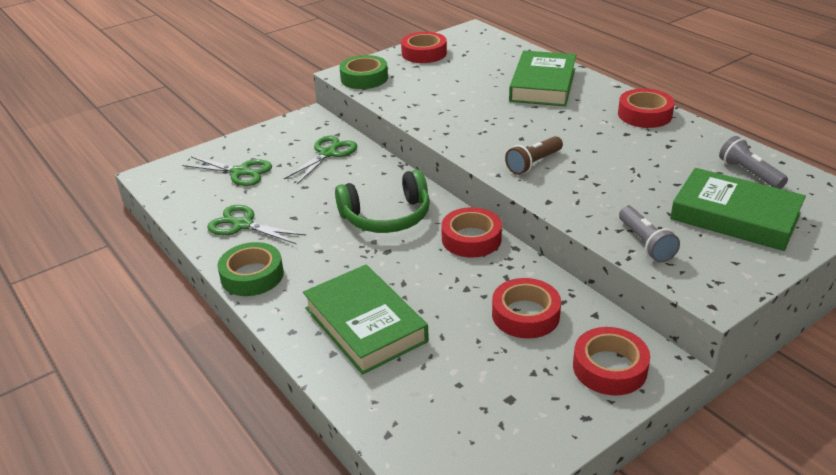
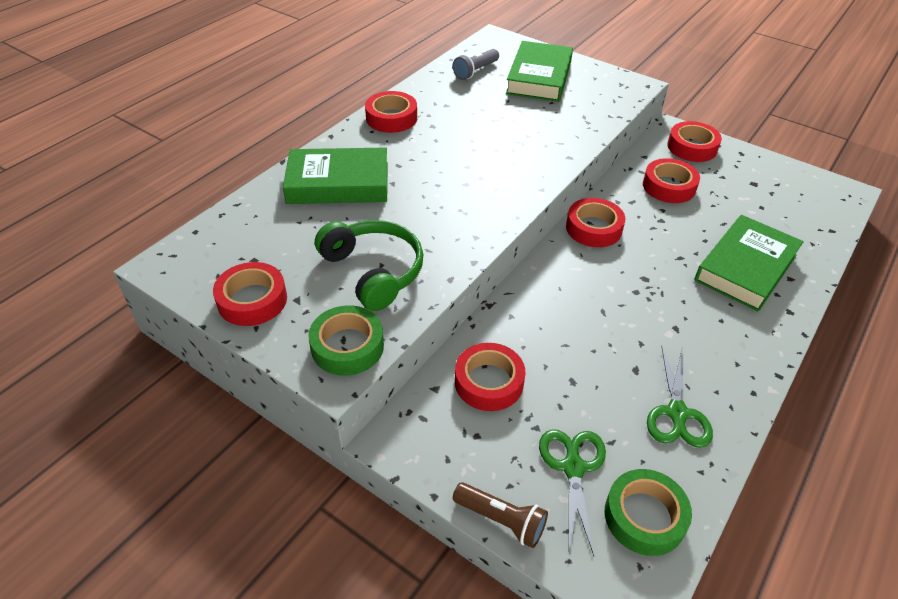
camera: 110 degrees left, 10 degrees up
(252, 275) = (747, 369): green tape -> green tape (644, 516)
(328, 153) = (489, 382): green scissors -> red tape
(386, 216) = (591, 292): green headphones -> green headphones (373, 271)
(533, 163) = (511, 171): brown flashlight -> brown flashlight (501, 520)
(645, 243) = (598, 110): grey flashlight -> none

